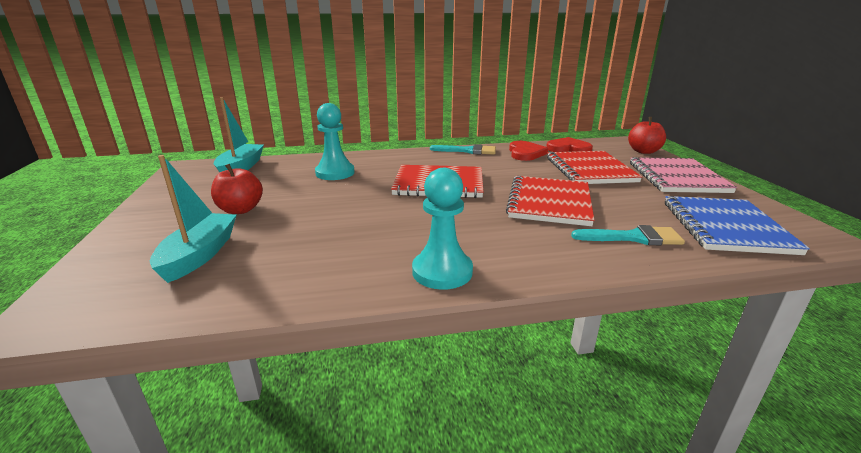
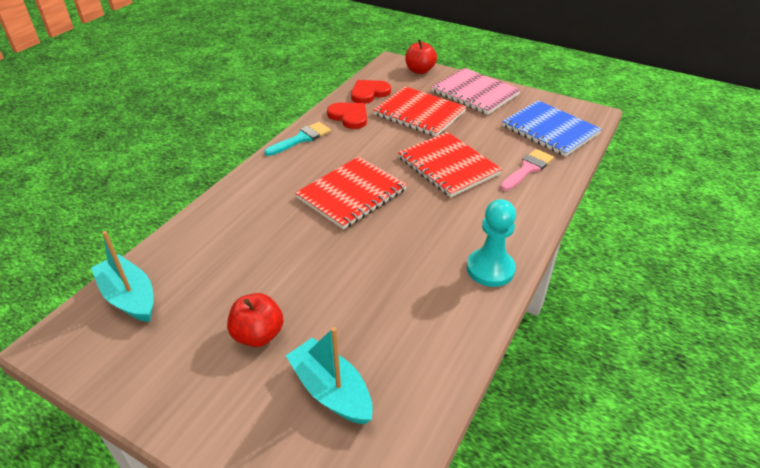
camera: 50 degrees left, 15 degrees up
(335, 173) = (244, 238): turquoise pawn -> none
(633, 237) = (528, 169): turquoise brush -> pink brush

